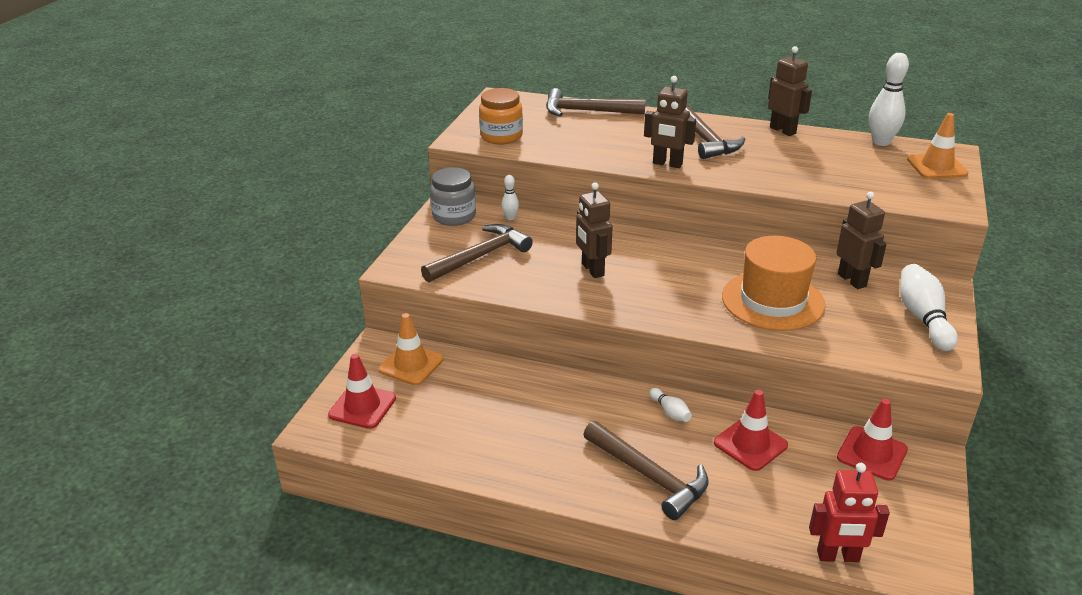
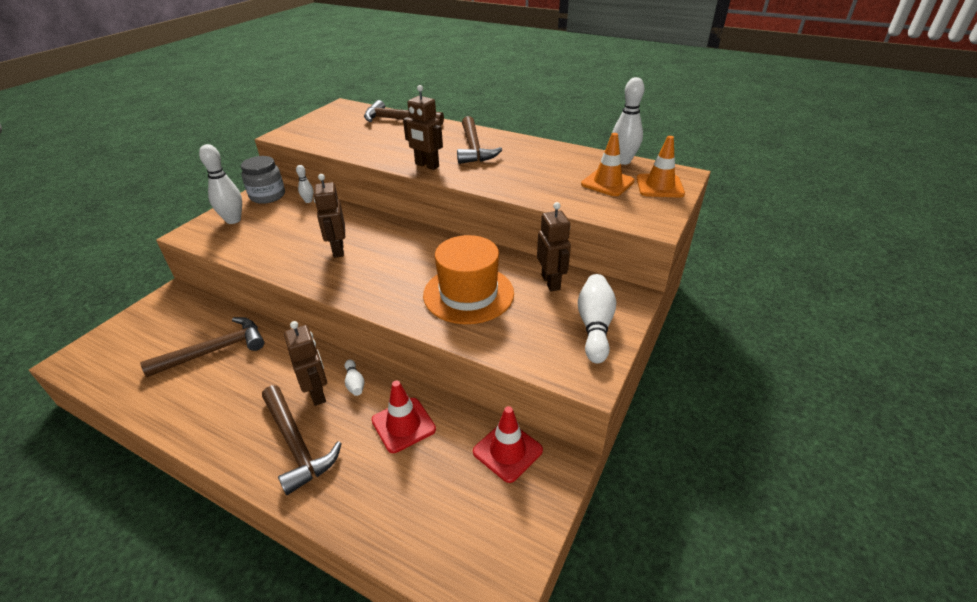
camera: 10 degrees right, 5 degrees up
(362, 406) = (119, 345): red traffic cone -> none
(411, 365) = (182, 313): orange traffic cone -> orange traffic cone (607, 183)
(436, 248) = (233, 220): none -> white bowling pin
(480, 256) = (260, 230): brown hammer -> brown hammer (215, 350)
(501, 136) = (316, 134): orange jar -> none
(783, 130) = (544, 145): brown robot -> brown robot (317, 393)
(838, 556) = (412, 562): red robot -> none

